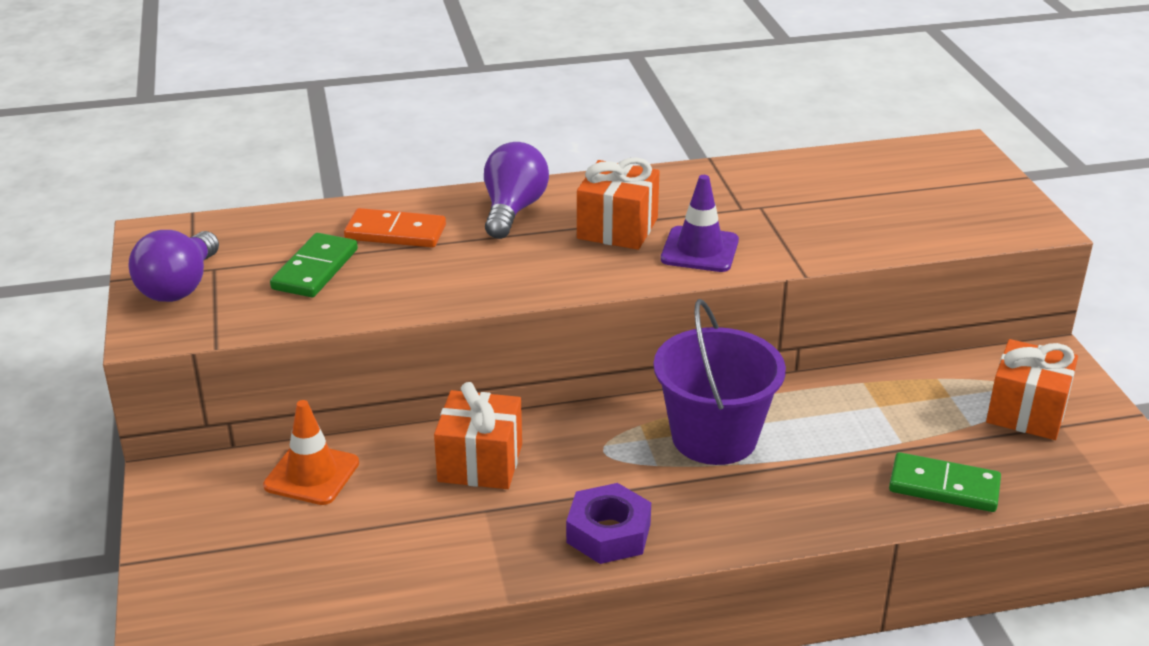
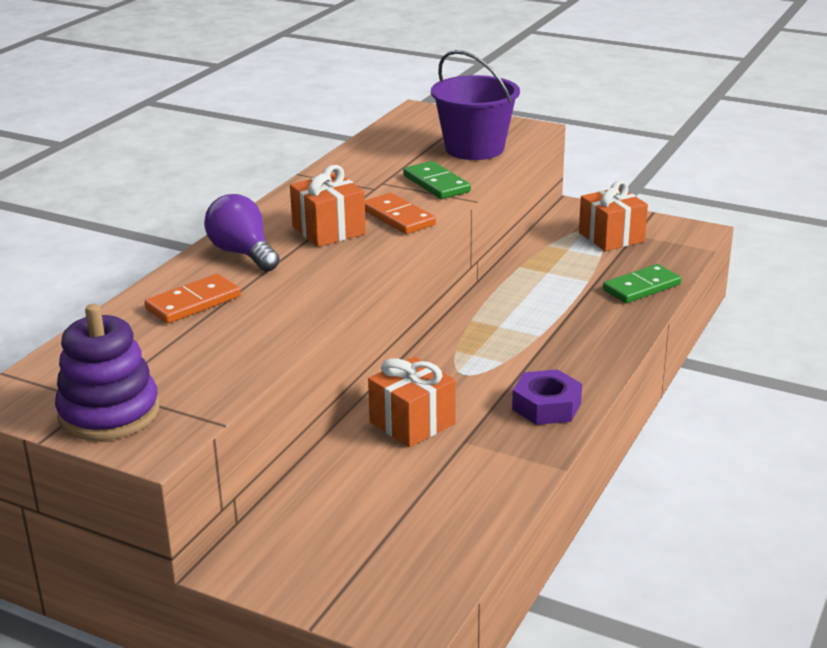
camera: 50 degrees left, 5 degrees down
(179, 287) = (109, 413): purple light bulb -> purple stacking toy
(311, 474) = (326, 497): orange traffic cone -> none
(315, 269) = (187, 349): green domino -> green domino (436, 184)
(699, 250) = (398, 217): purple traffic cone -> orange domino
(714, 437) = (504, 332): purple bucket -> purple bucket (474, 148)

